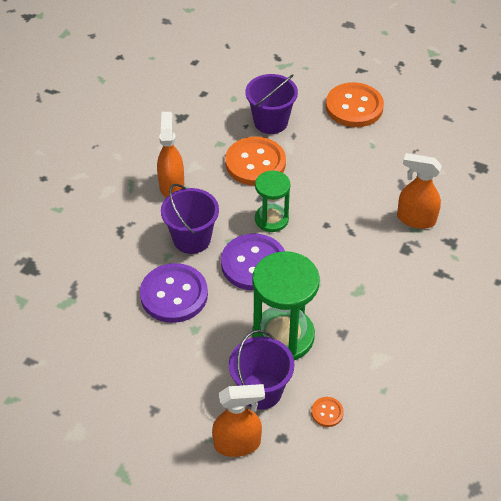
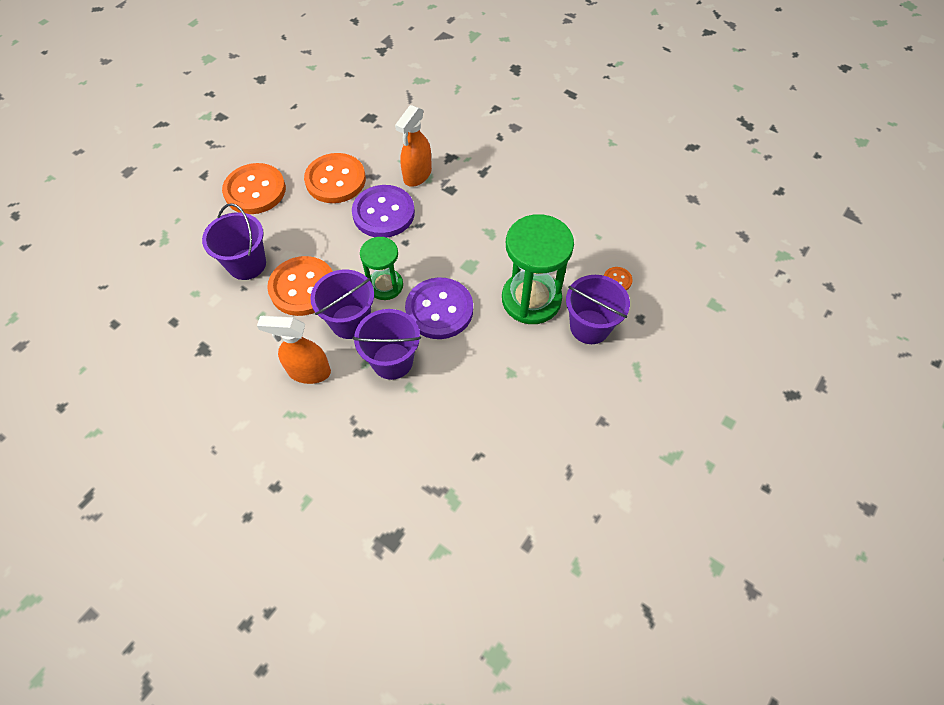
camera: 80 degrees left, 10 degrees up
(174, 295) = (463, 387): purple button -> purple button (383, 213)
(227, 202) = (350, 321): none -> purple bucket
(238, 444) = (644, 354): orange spray bottle -> none
(386, 159) = (335, 180): none -> orange button

